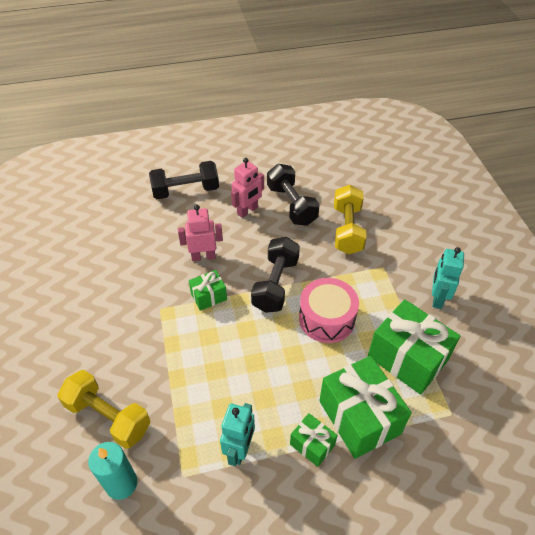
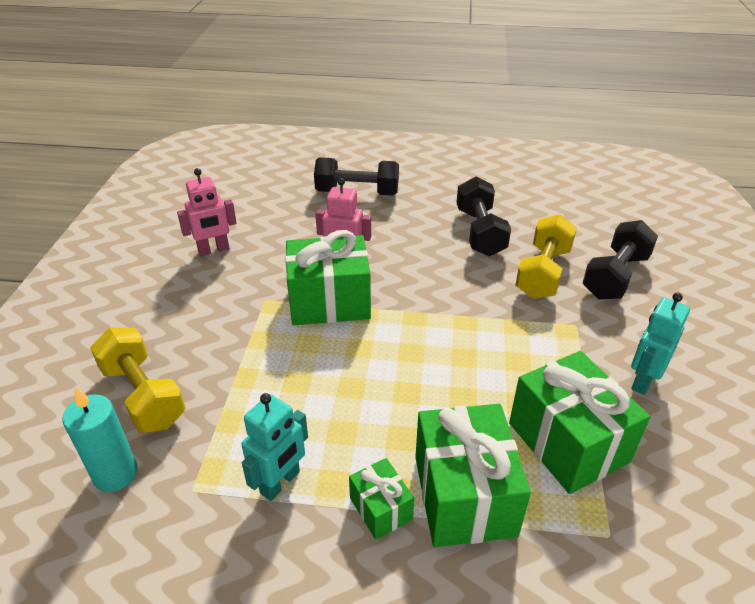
camera: 20 degrees right, 10 degrees down
(208, 296) = (329, 302): green gift -> green gift, size x1.96
(247, 211) = (421, 226): pink robot -> pink robot (214, 250)
(275, 284) = (419, 309): black dumbbell -> black dumbbell (615, 276)
(327, 318) = (470, 364): pink drum -> none

